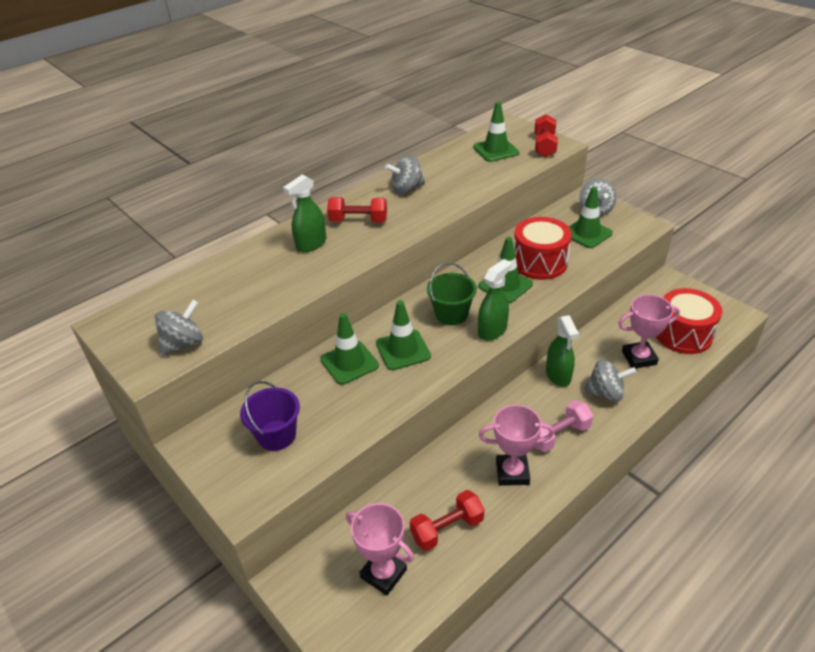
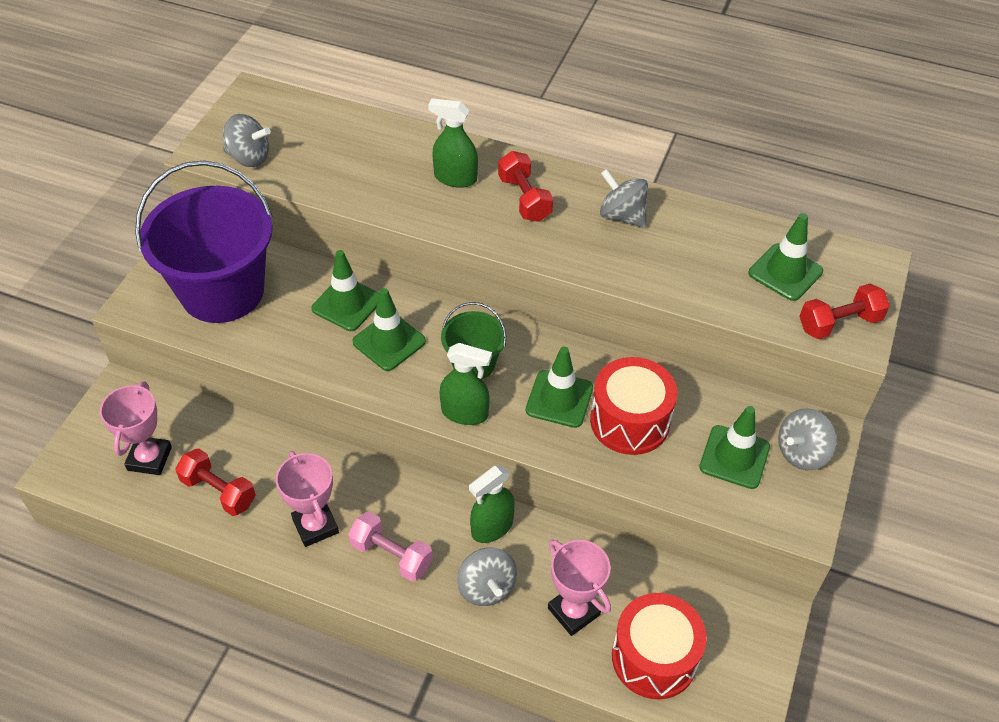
camera: 60 degrees right, 10 degrees up
(276, 435) = (222, 291): purple bucket -> purple bucket, size x2.04

